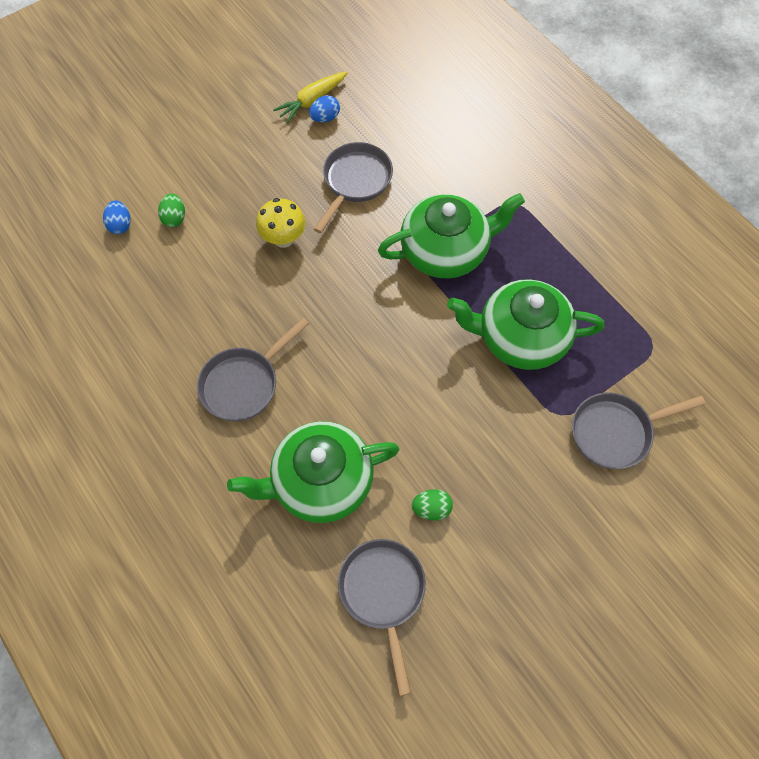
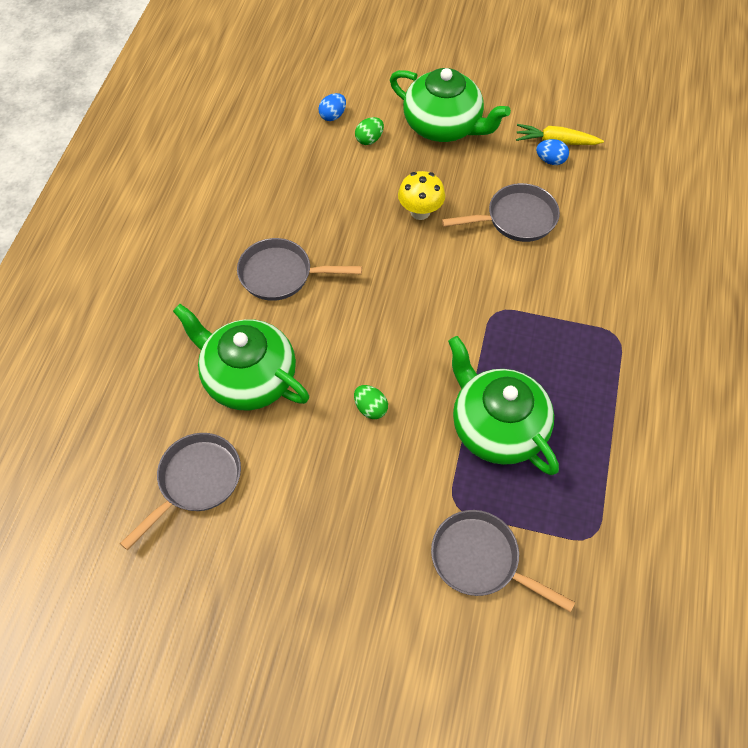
camera: 50 degrees right, 5 degrees down
(431, 508) = (290, 467): green egg -> green egg (370, 408)
(446, 251) = (520, 320): green teapot -> green teapot (444, 126)

